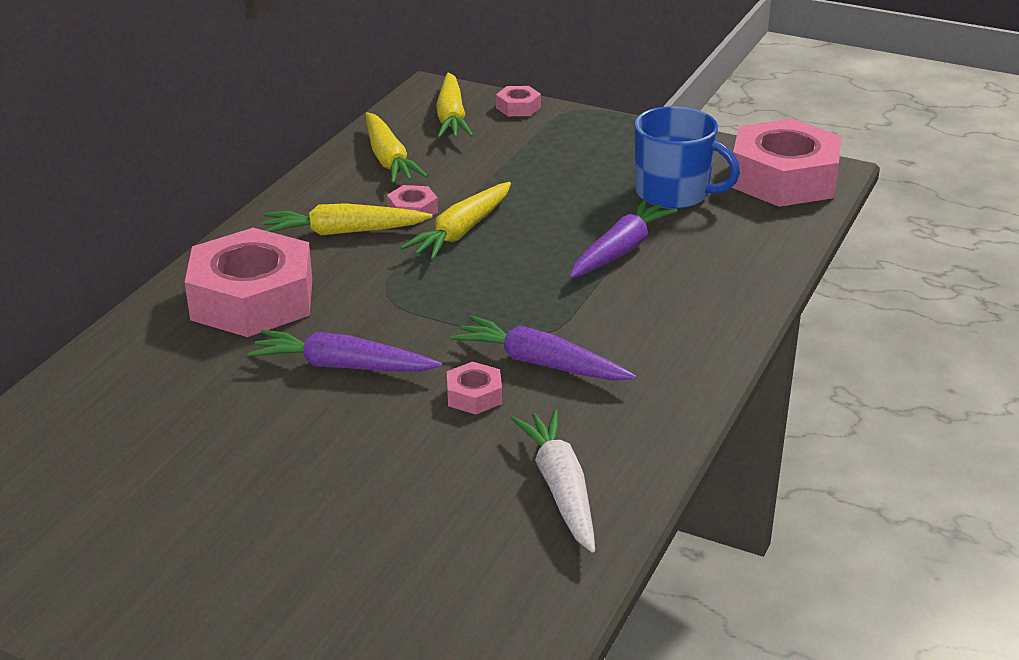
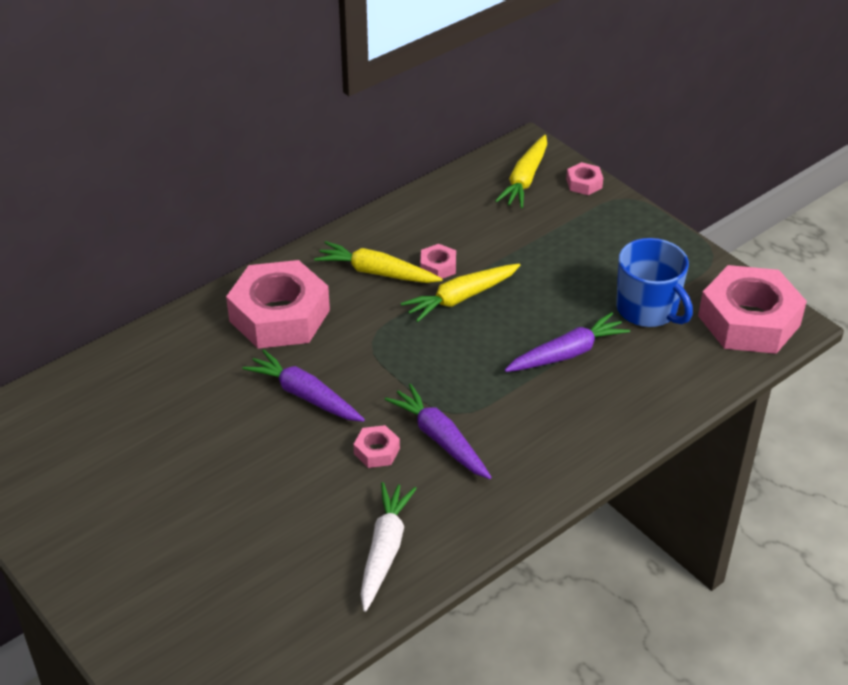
camera: 25 degrees right, 10 degrees up
(388, 159) = (451, 210): yellow carrot -> none

